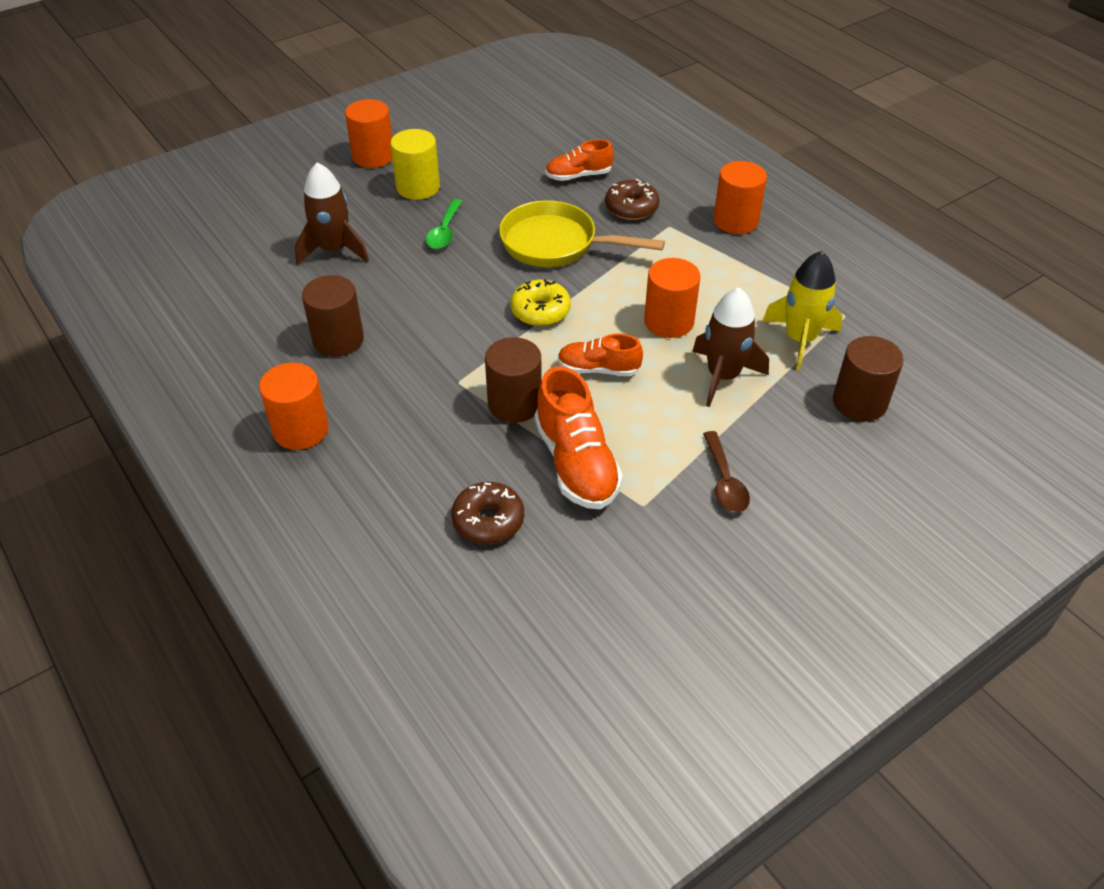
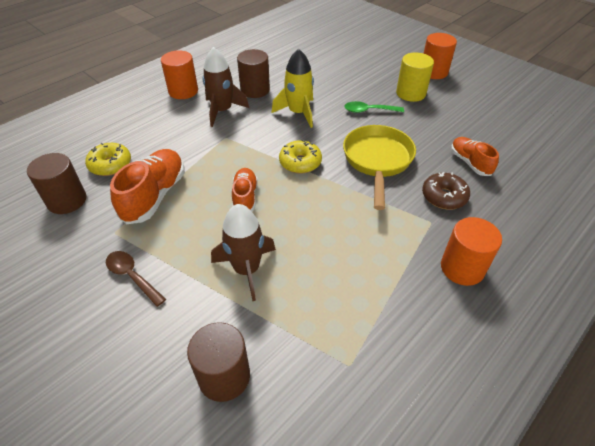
camera: 80 degrees right, 0 degrees up
(334, 250) = (333, 75): brown rocket -> brown rocket (222, 111)
(488, 520) = (110, 165): brown donut -> yellow donut
(514, 403) = (207, 162): brown cylinder -> brown cylinder (67, 200)
(576, 463) = (155, 196): orange shoe -> orange shoe turned 135 degrees clockwise
(669, 321) = (306, 231): orange cylinder -> none
(724, 481) = (132, 276): brown spoon -> brown spoon turned 60 degrees clockwise
(800, 340) = (303, 325): yellow rocket -> yellow rocket (298, 113)

